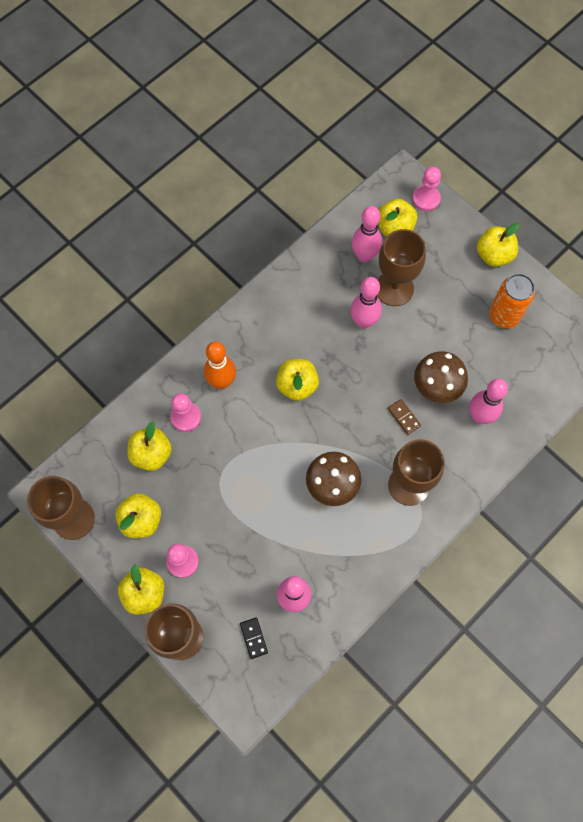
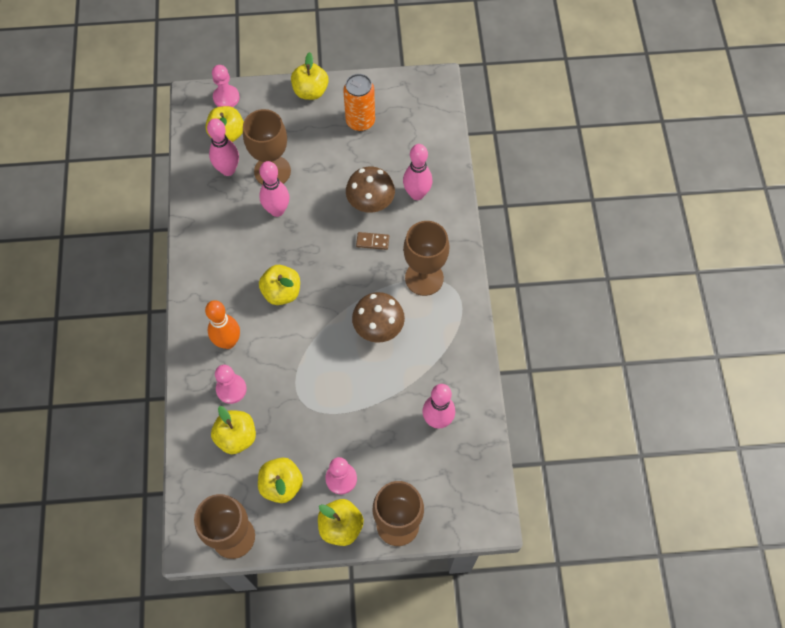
camera: 50 degrees left, 5 degrees down
(254, 638) = (442, 471): black domino -> none

